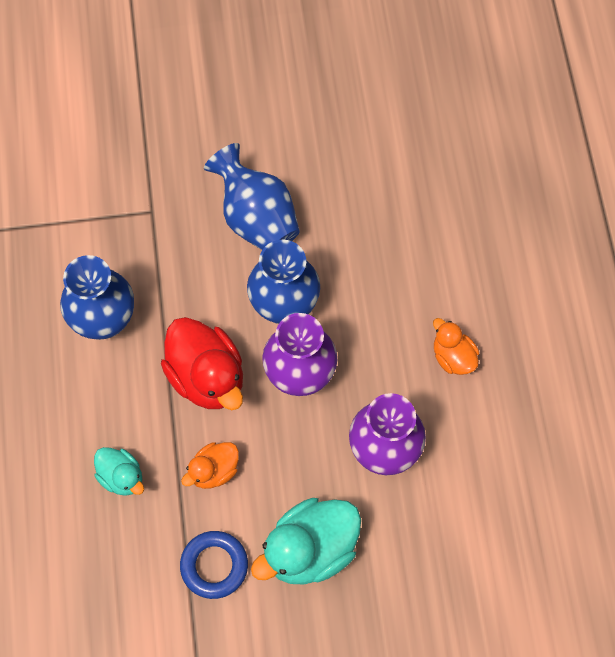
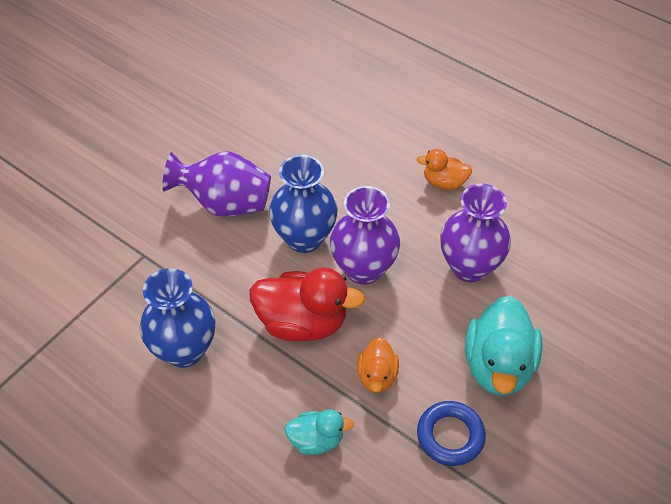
camera: 45 degrees left, 15 degrees down
(256, 218) = (225, 204): blue vase -> purple vase

